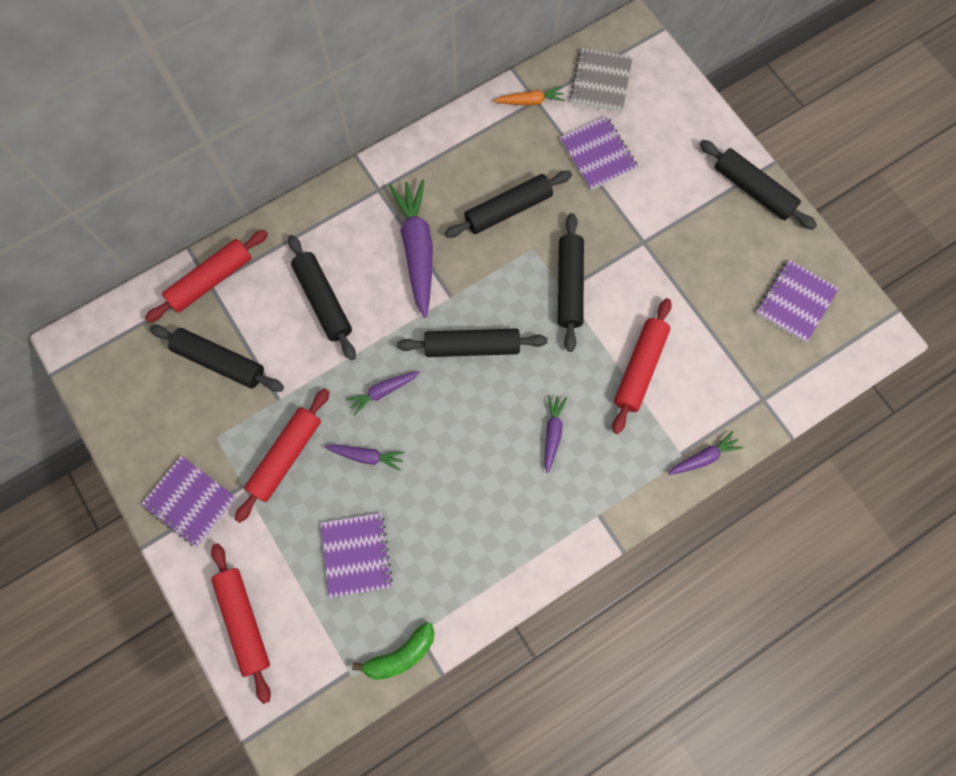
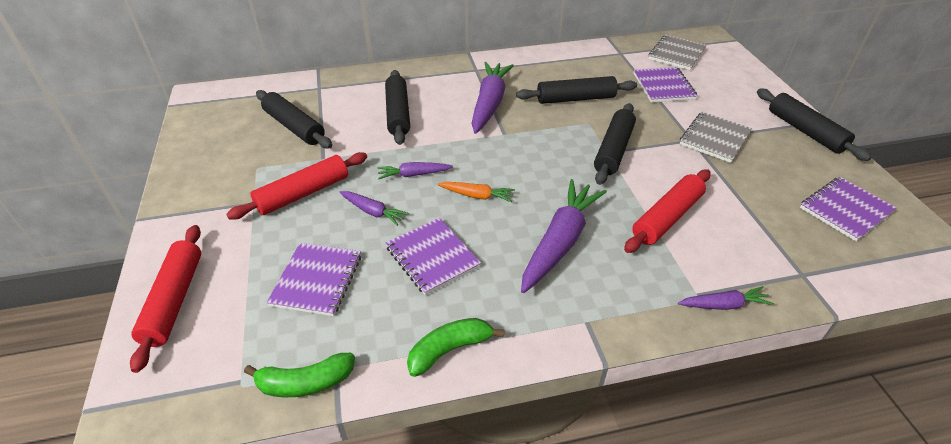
camera: 20 degrees right, 30 degrees down
(190, 502) = (202, 201): purple notebook -> purple notebook (432, 257)
(211, 280) = (321, 86): red rolling pin -> none
(472, 346) = (508, 166): black rolling pin -> none
(499, 583) = (450, 349): none -> green banana
(530, 101) = (616, 52): orange carrot -> orange carrot (477, 196)
(552, 433) = (560, 242): purple carrot -> purple carrot, size x1.96
(665, 232) = (714, 138): none -> grey notebook

